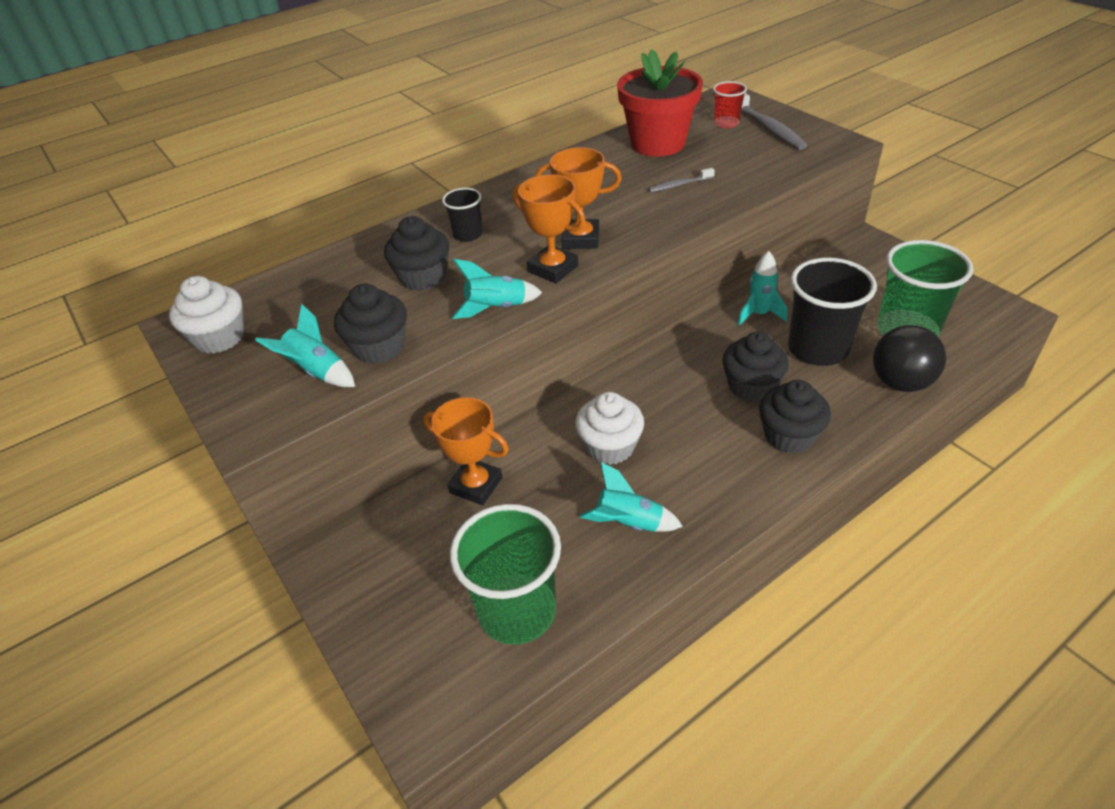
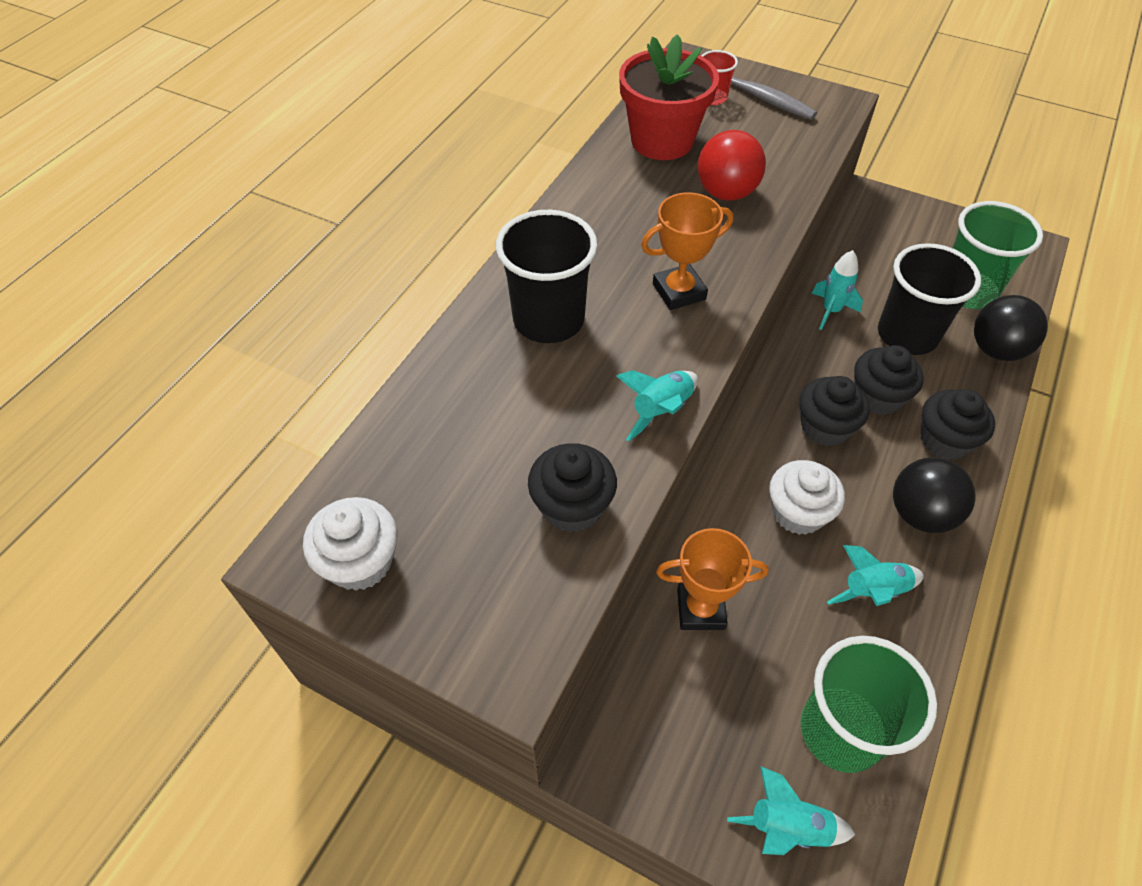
camera: 30 degrees left, 10 degrees up
(317, 372) = (527, 565): turquoise rocket -> turquoise rocket (787, 827)
(423, 277) = (544, 394): black cupcake -> black cupcake (825, 427)
(468, 235) = (548, 320): black cup -> black cup, size x1.98
(553, 269) = (680, 340): orange trophy -> none
(679, 185) = (726, 193): grey toothbrush -> red ball
(719, 483) = (920, 514): none -> black ball

